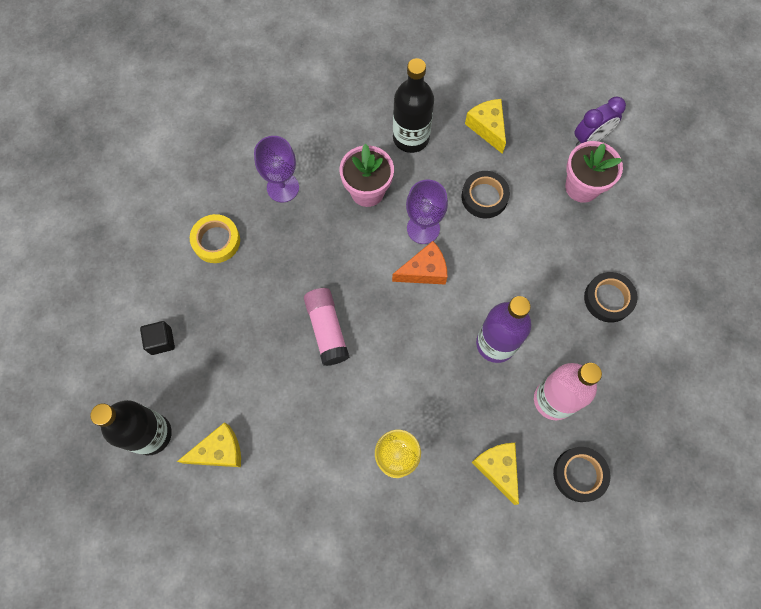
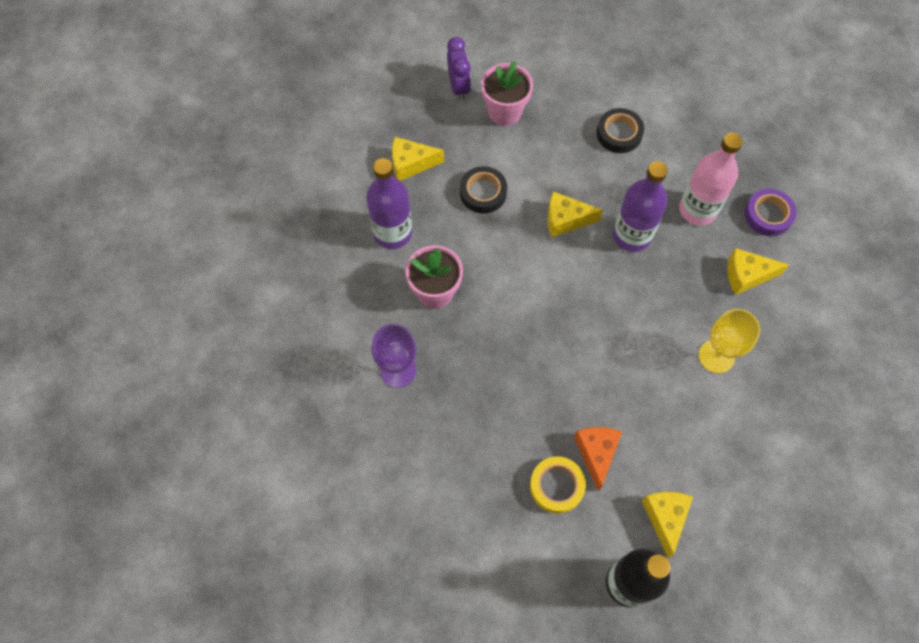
camera: 70 degrees left, 5 degrees down
(161, 341) = (528, 546): black cube -> none
(216, 241) = (433, 456): yellow tape -> yellow tape (556, 486)
(327, 330) = (570, 376): pink glue stick -> none
(411, 138) = (392, 233): black bottle -> purple bottle
(423, 228) = (495, 256): purple goblet -> none
(424, 271) = (540, 270): orange cheese -> orange cheese (596, 453)
(487, 278) = (565, 220): none -> yellow cheese
(579, 474) = (768, 215): black tape -> purple tape

